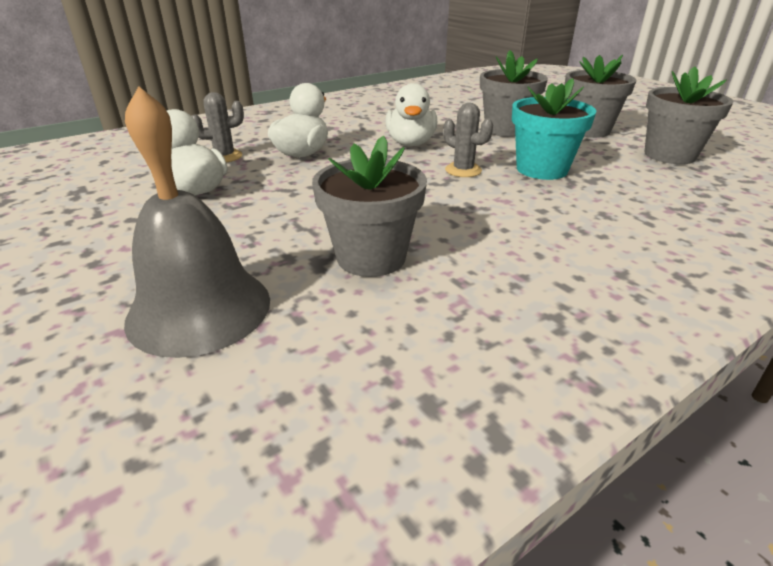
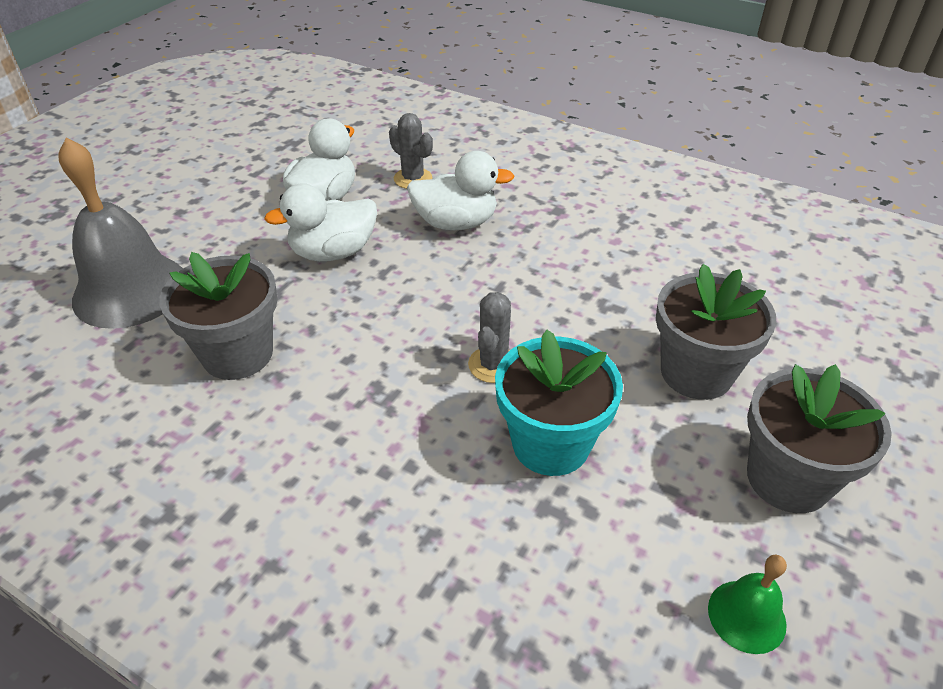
camera: 65 degrees right, 10 degrees up
(411, 143) = (554, 293): white duck -> white duck (333, 252)
(669, 155) = (746, 616): grey flower pot -> green bell

